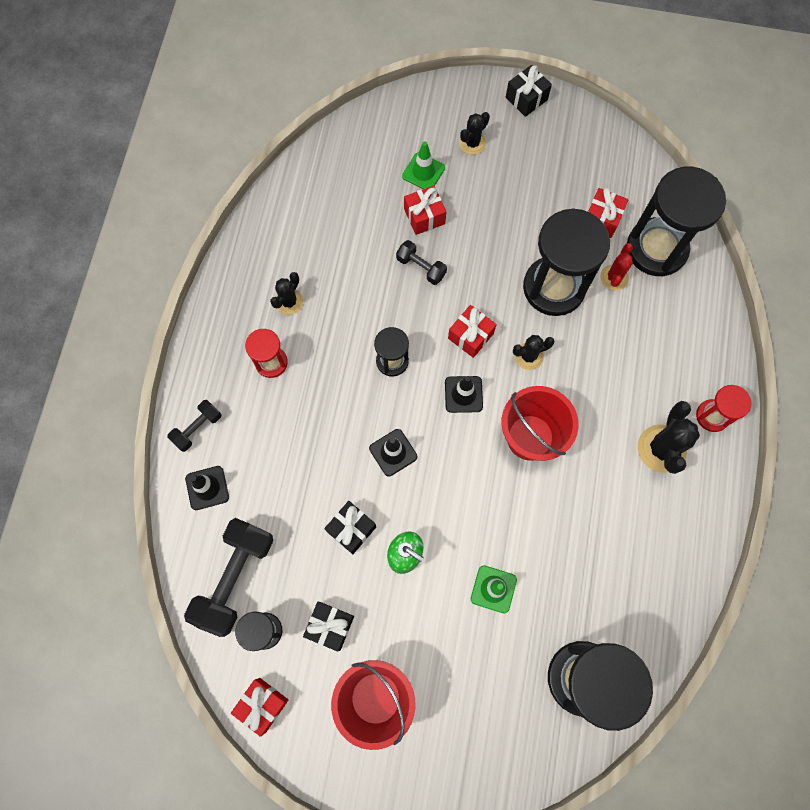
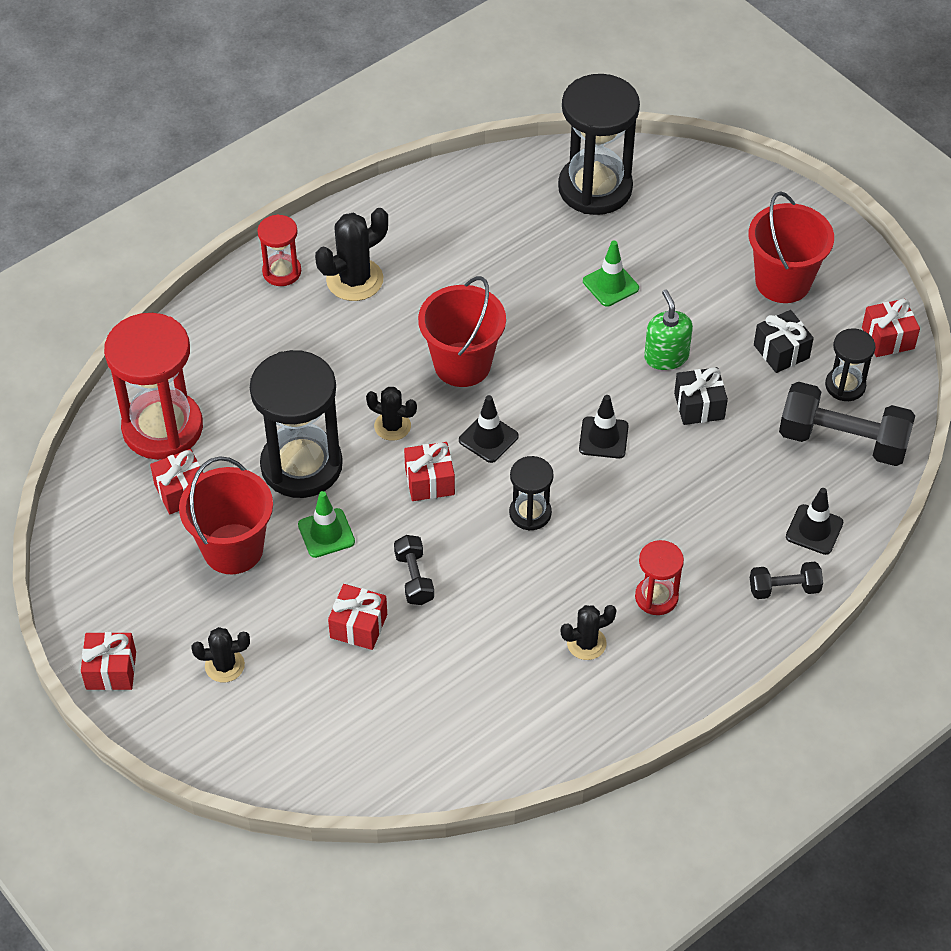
camera: 140 degrees left, 20 degrees down
(235, 578) = (842, 441): black dumbbell -> black dumbbell turned 45 degrees clockwise
(423, 172) = (311, 674): green traffic cone -> green traffic cone (326, 533)
(526, 98) = (111, 670): black gift -> red gift
(537, 208) = (233, 549): none -> red bucket
(614, 277) = (233, 433): red cactus -> none
(656, 249) = (162, 428): black hourglass -> red hourglass

